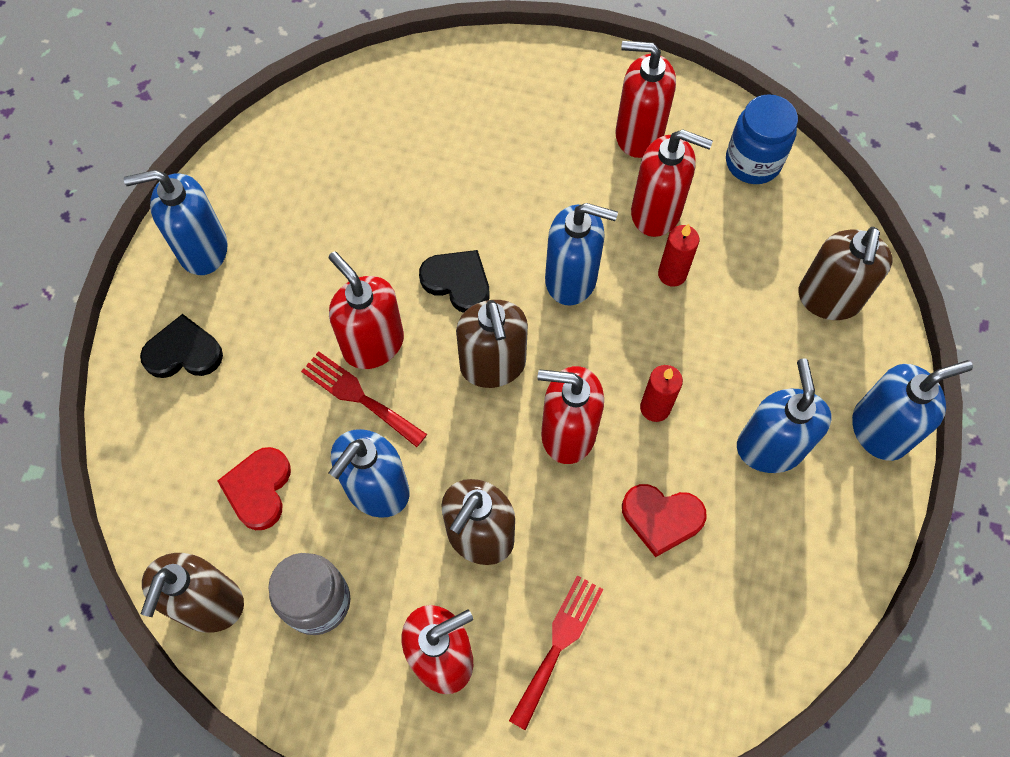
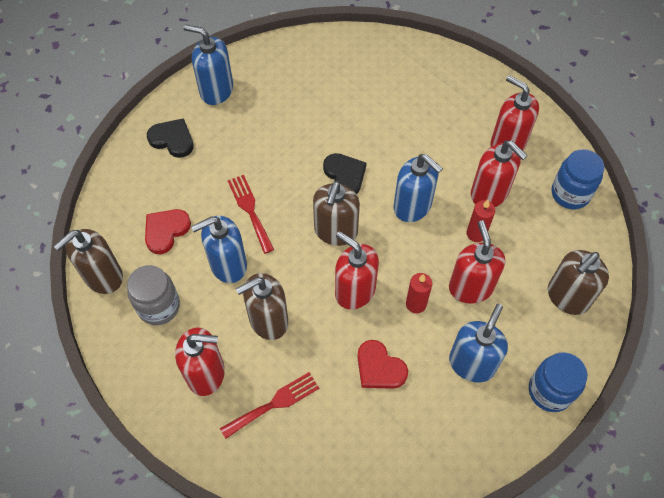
camera: 30 degrees right, 5 degrees down
(373, 343) = (276, 185): red soap dispenser -> red soap dispenser (470, 287)
(880, 430) = (550, 391): blue soap dispenser -> blue jar

